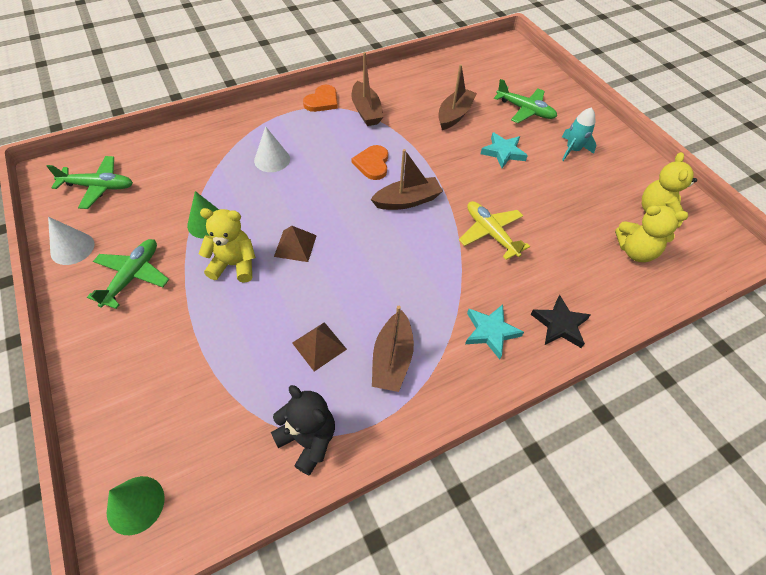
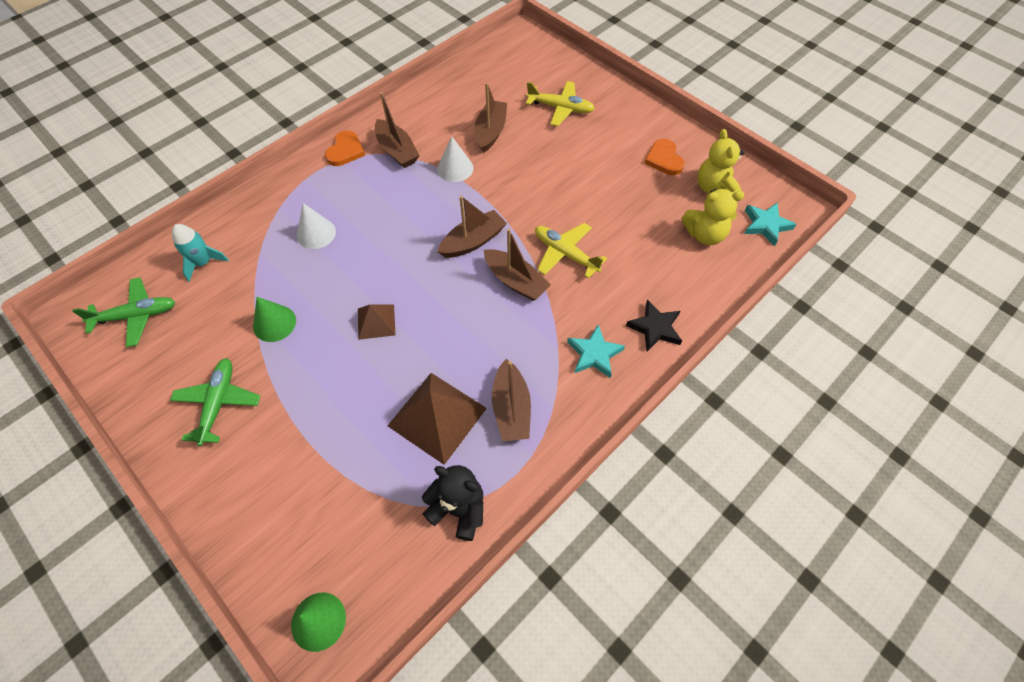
camera: 15 degrees left, 5 degrees up
(72, 248) = (138, 392): white cone -> white cone (455, 168)
(234, 265) = (321, 360): yellow teddy bear -> none
(319, 346) = (437, 417): brown pyramid -> brown pyramid, size x1.79
(372, 164) = (424, 210): orange heart -> orange heart (664, 159)
(435, 245) = (515, 281): none -> brown boat
(503, 152) = (552, 162): turquoise star -> turquoise star (766, 225)
(525, 110) = (561, 108): green plane -> yellow plane
(572, 150) = (619, 142): turquoise rocket -> turquoise rocket (203, 263)

